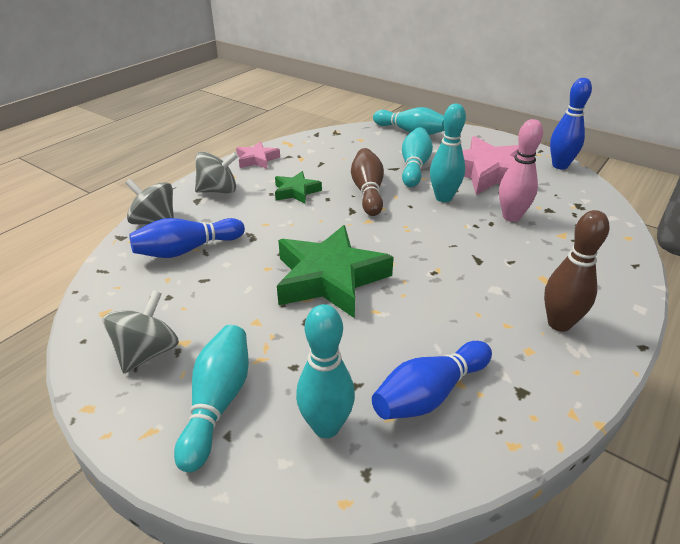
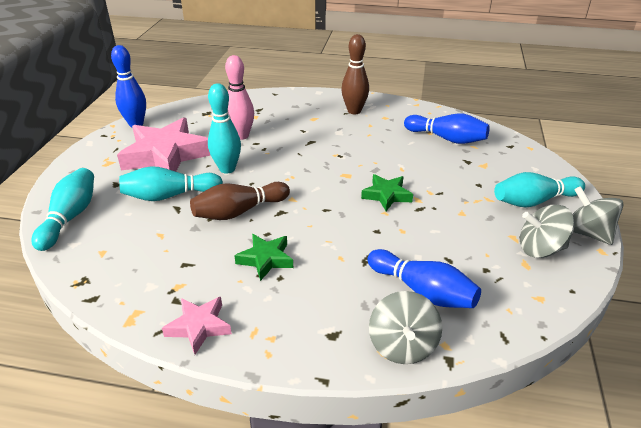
camera: 115 degrees left, 0 degrees up
(218, 191) = (301, 325): grey spinning top -> grey spinning top (587, 233)
(326, 426) = (502, 162): turquoise bowling pin -> none
(330, 278) = (386, 195): green star -> green star, size x0.51

